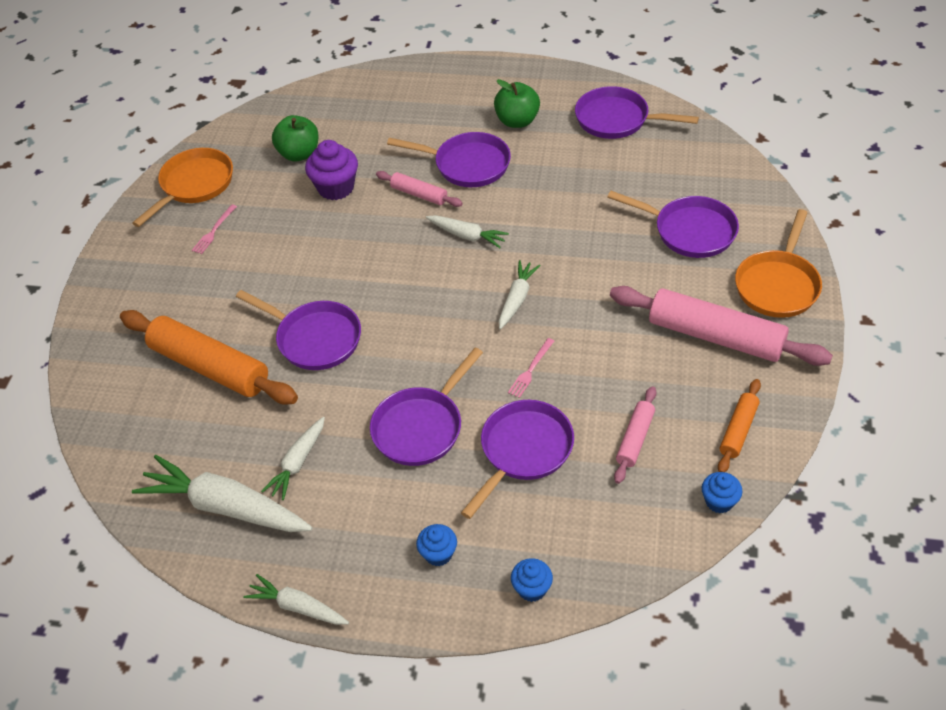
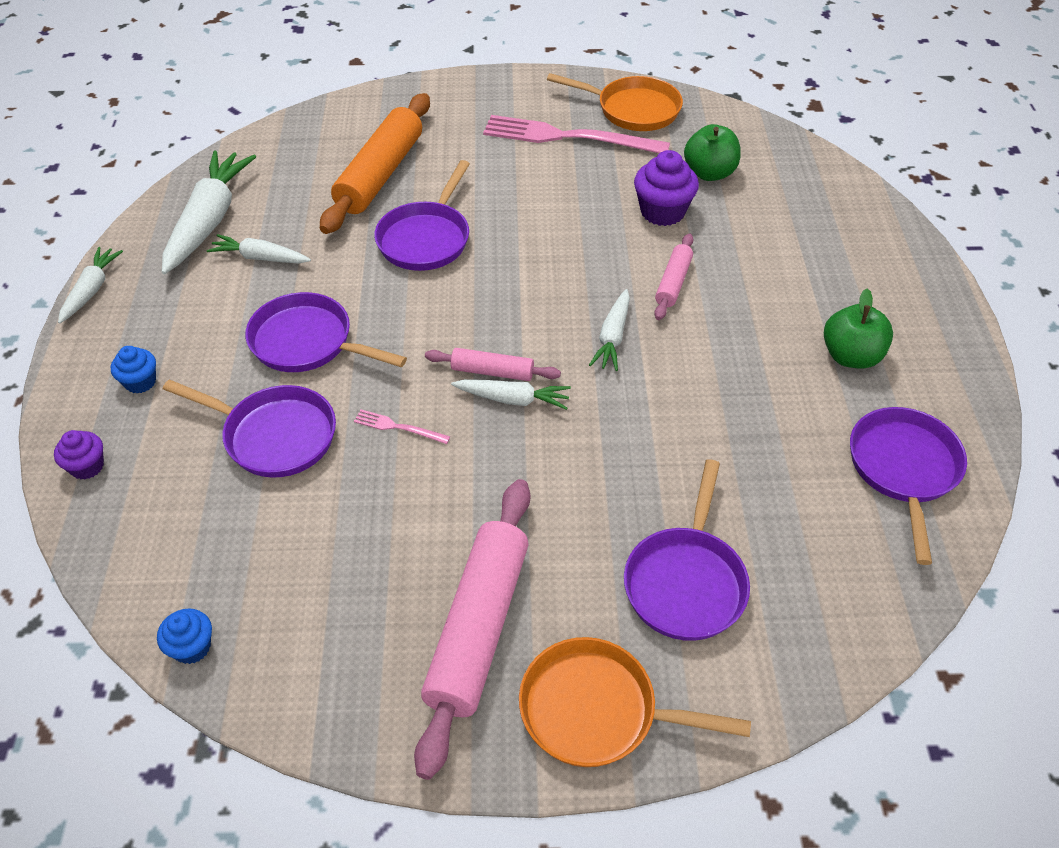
camera: 75 degrees right, 0 degrees up
(214, 231) = (568, 137): pink fork -> pink fork, size x2.42
(467, 165) = (743, 318): purple pan -> none
(532, 588) = (87, 466): blue cupcake -> purple cupcake
(635, 439) = (293, 545): pink rolling pin -> pink rolling pin (492, 371)
(738, 430) = (308, 665): orange rolling pin -> none

